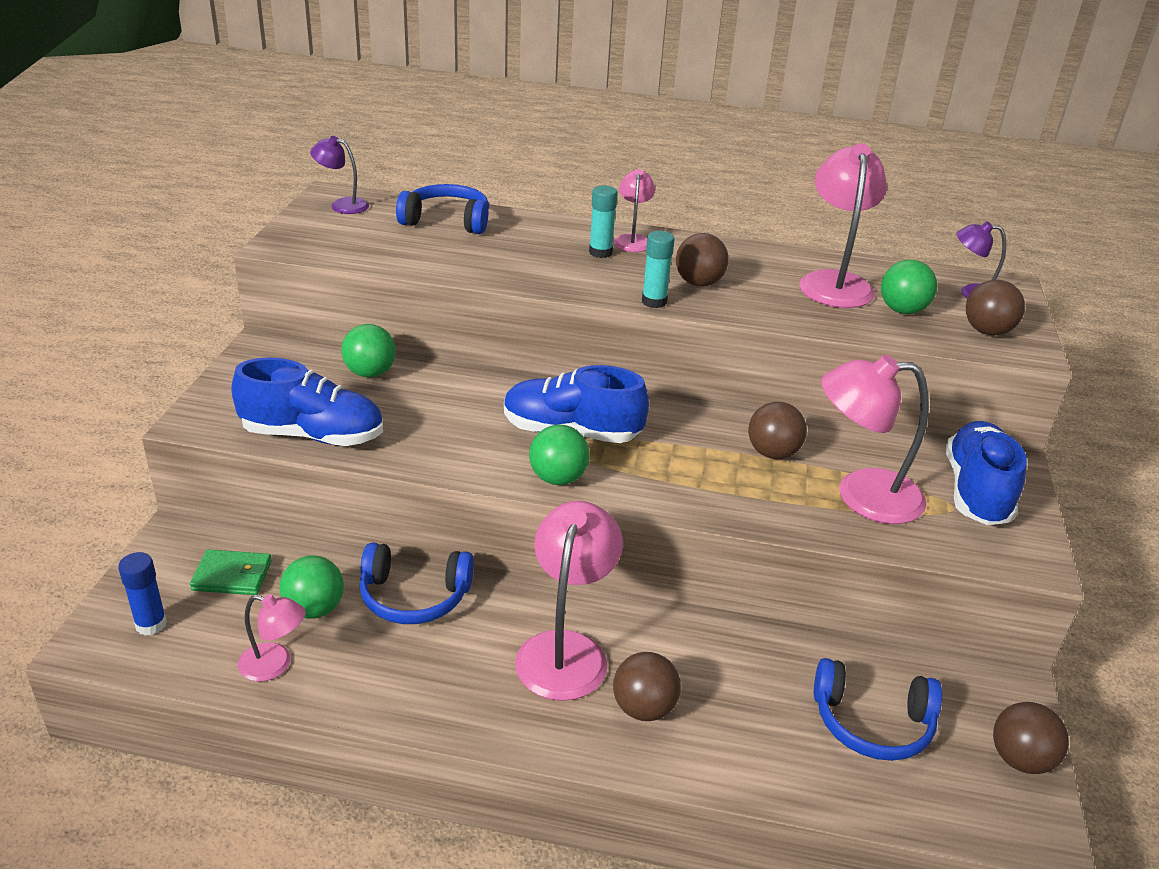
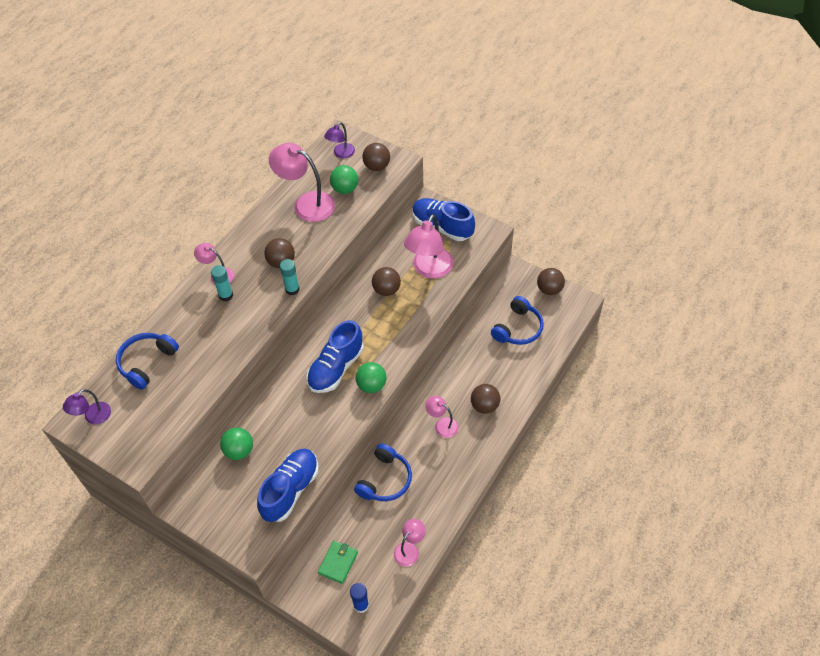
camera: 65 degrees left, 20 degrees up
(314, 609) = (377, 526): green ball -> none
(566, 650) = (442, 425): pink lamp -> pink lamp, size x0.55

